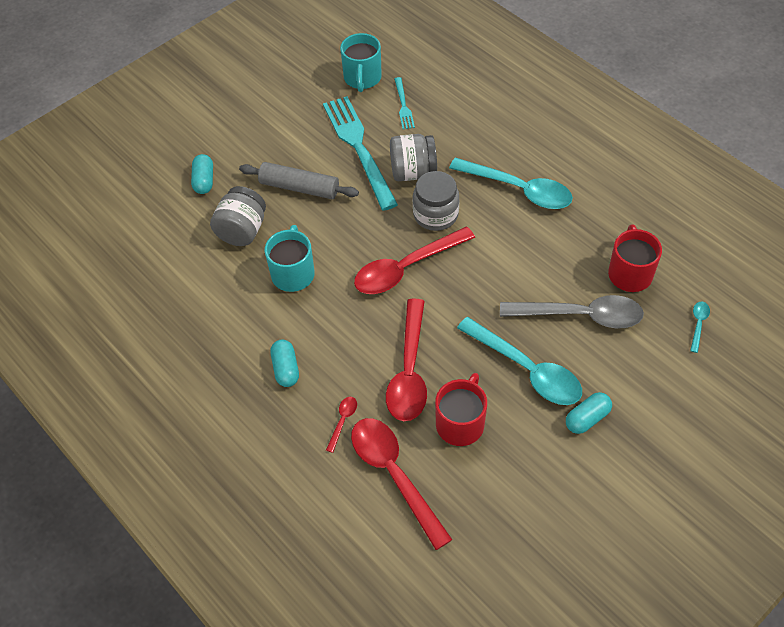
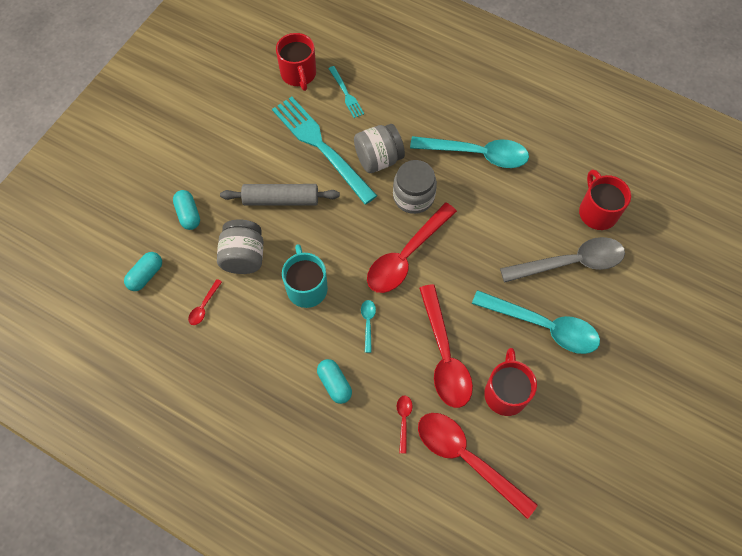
camera: 20 degrees left, 10 degrees up
(186, 266) = (204, 306): none -> red spoon
(362, 78) = (299, 74): turquoise mug -> red mug
(587, 418) = (608, 358): turquoise capsule -> turquoise capsule (146, 275)
(698, 324) = (668, 245): turquoise spoon -> turquoise spoon (368, 323)

